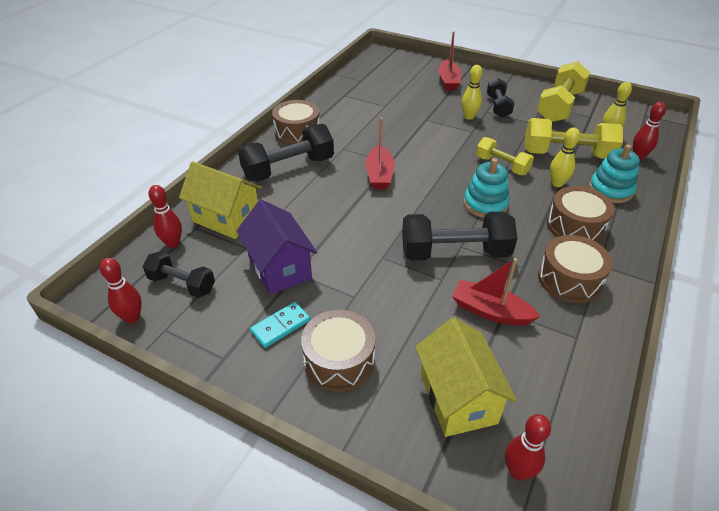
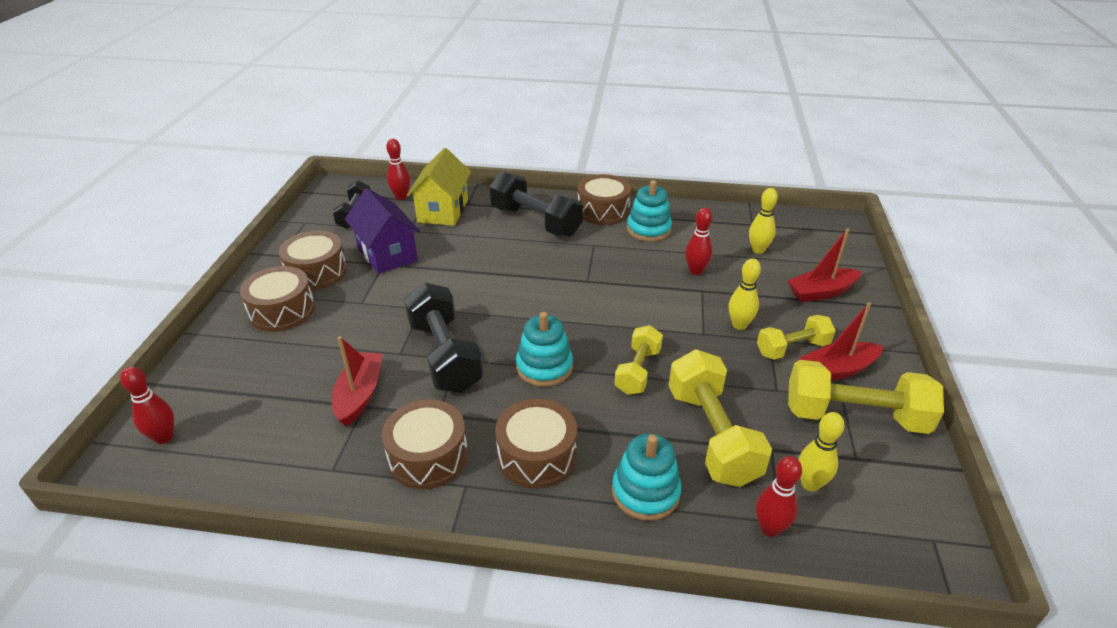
camera: 70 degrees right, 5 degrees down
(132, 317) = (314, 206): red bowling pin -> red bowling pin (695, 271)
(280, 268) = (387, 254): purple house -> purple house turned 75 degrees counterclockwise
(280, 326) = (317, 272): turquoise domino -> brown drum
(339, 120) = (648, 229): none -> turquoise stacking toy
(379, 175) = (558, 278): red boat -> red boat (837, 370)
(458, 398) = (244, 388): yellow house -> none
(498, 106) = (792, 348): black dumbbell -> yellow dumbbell
(557, 183) = (627, 430): yellow bowling pin -> yellow bowling pin (758, 250)

